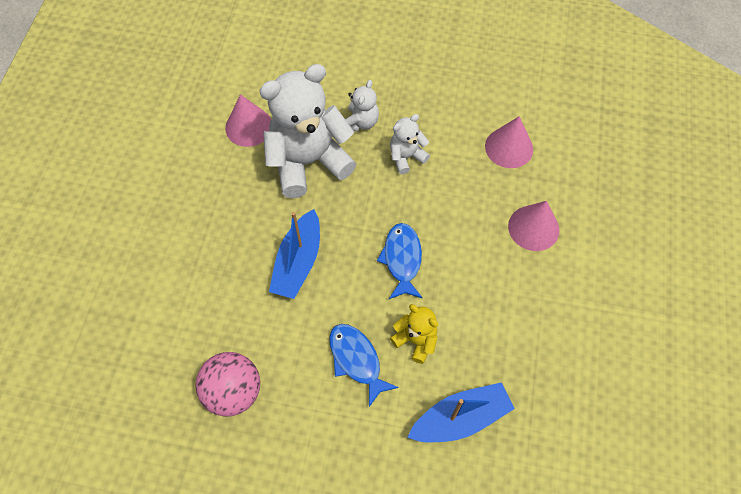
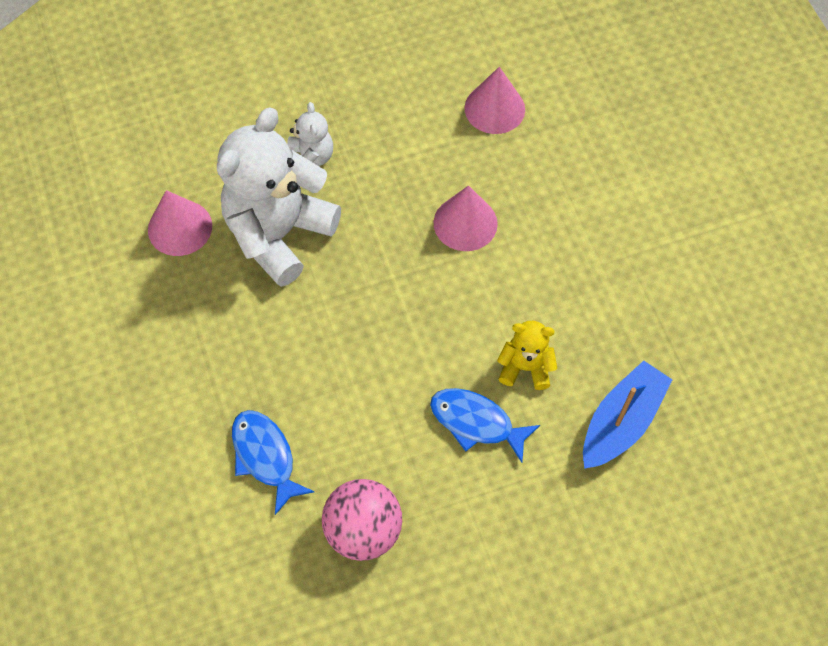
camera: 30 degrees left, 0 degrees up
(298, 262) = (342, 352): blue boat -> none
(402, 259) = (456, 289): blue fish -> blue fish (265, 457)
(406, 157) = (388, 173): white teddy bear -> none
(533, 228) = (574, 184): pink cone -> pink cone (465, 223)

